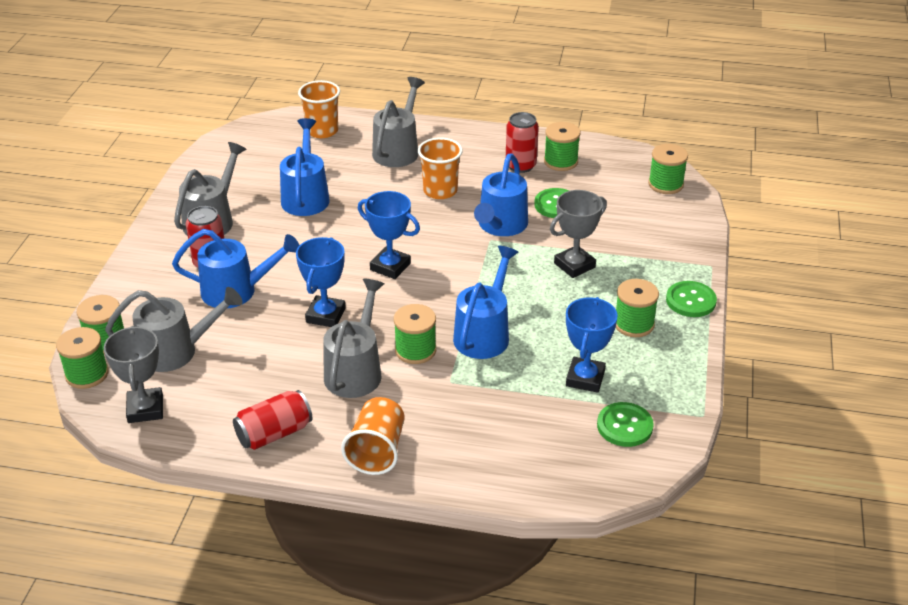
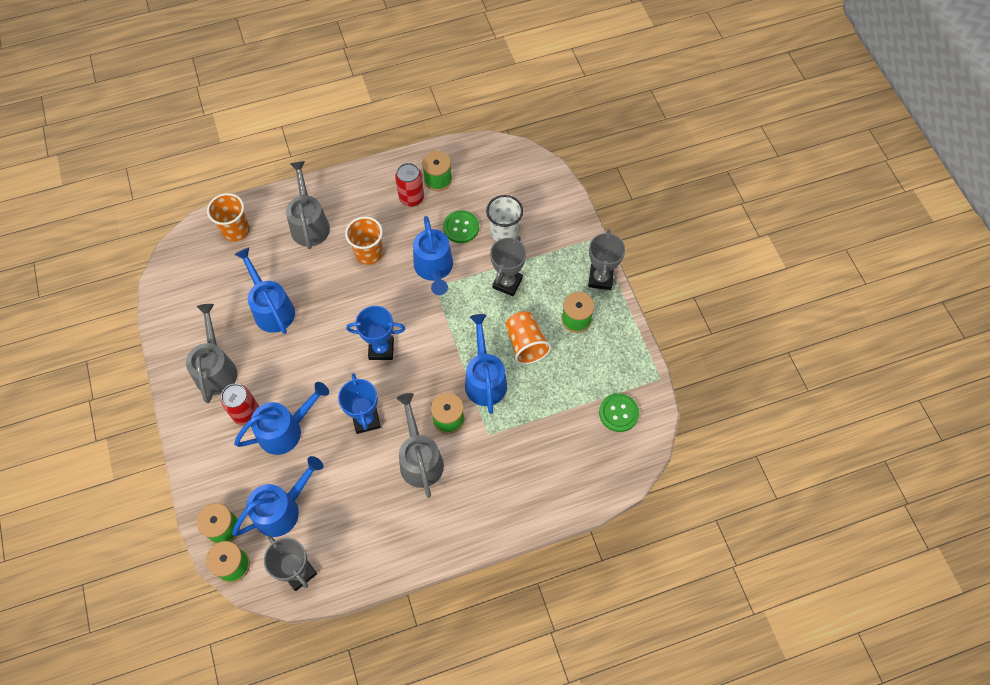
camera: 30 degrees left, 25 degrees up
(177, 351) = (283, 509): grey watering can -> blue watering can
(274, 433) = (402, 543): red can -> none
(377, 451) = (478, 520): orange cup -> orange cup (526, 344)
(585, 378) = (572, 385): blue trophy -> none
(603, 224) = (504, 232): none -> white cup
(665, 184) = (524, 169): green spool -> none
(690, 301) = (600, 278): green button -> grey trophy

